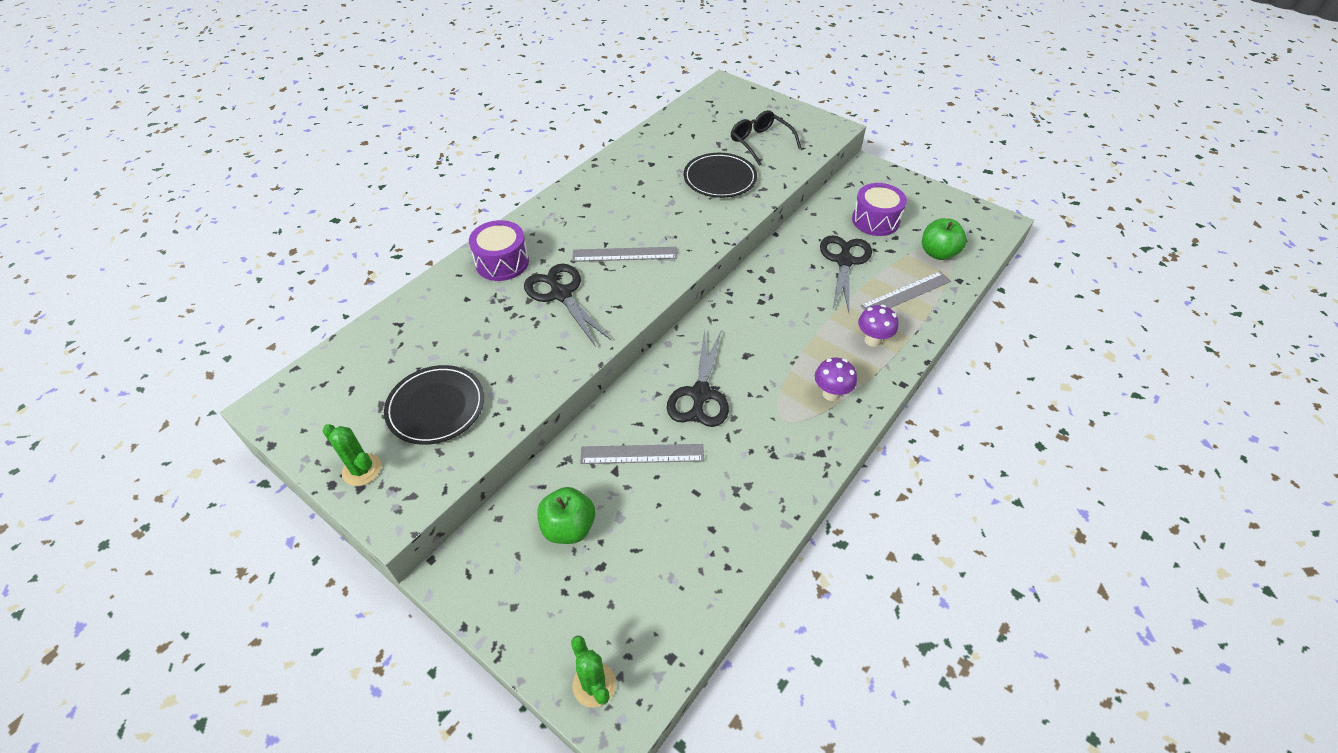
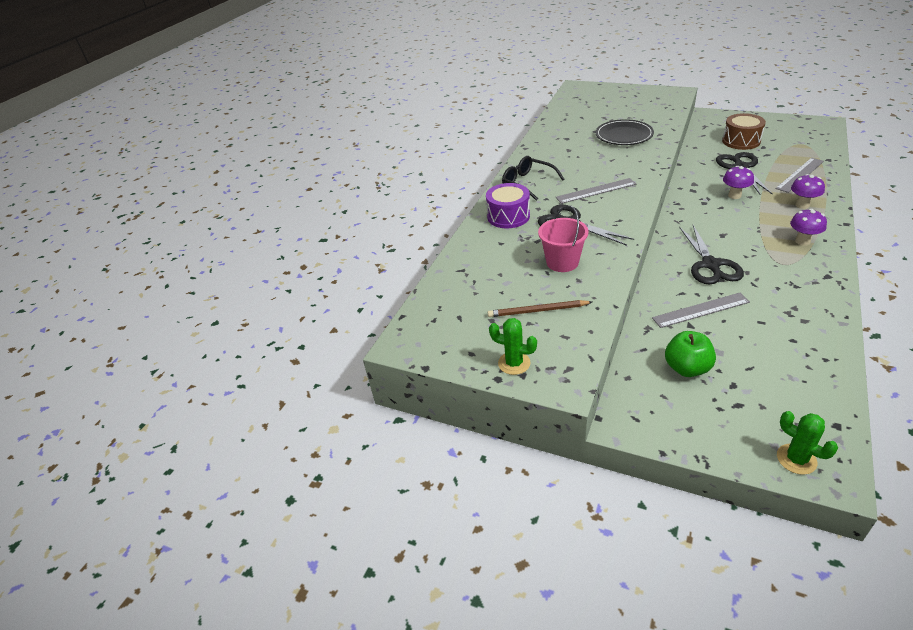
camera: 10 degrees left, 10 degrees down
(436, 407) = (537, 311): black plate -> brown pencil
(511, 347) = (562, 262): none -> pink bucket
(760, 142) = (633, 111): black glasses -> black glasses (528, 183)
(804, 301) = (734, 195): none -> purple mushroom
(875, 220) = (741, 141): purple drum -> brown drum
(938, 253) = (800, 148): green apple -> none

